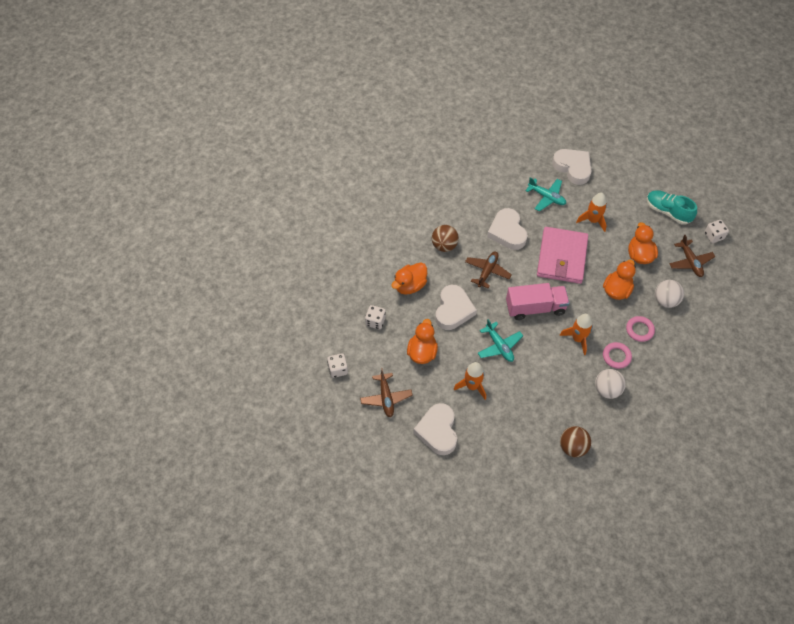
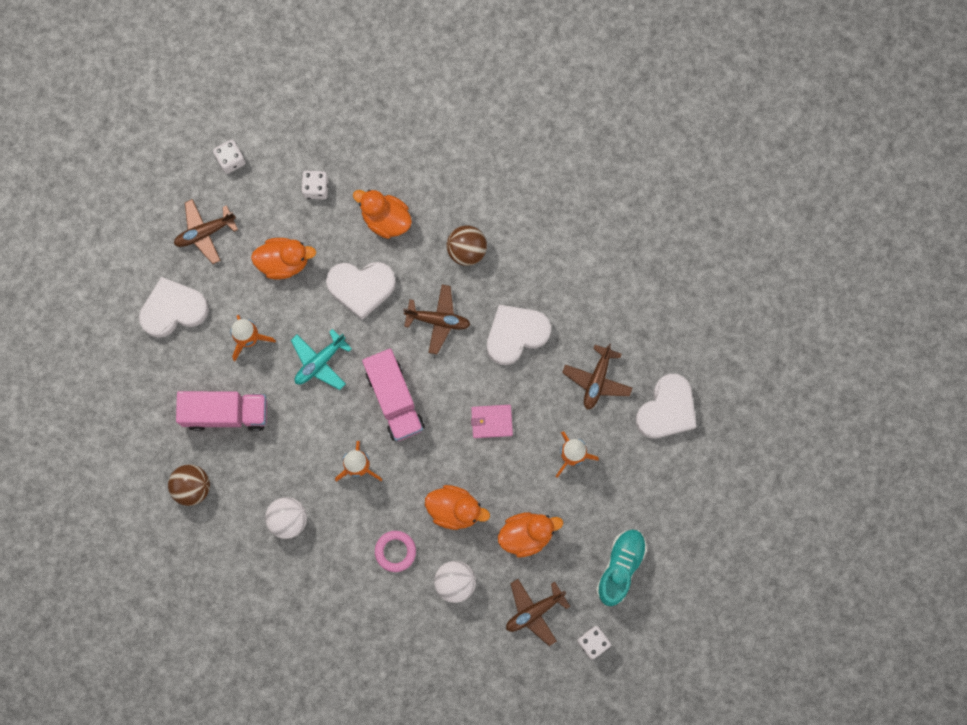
camera: 75 degrees right, 20 degrees up
(522, 413) = (226, 413): none -> pink truck
(546, 197) = (597, 380): turquoise plane -> brown plane
(562, 257) = (491, 421): pink wallet -> pink wallet, size x0.46
(616, 356) = (343, 525): pink ring -> none

